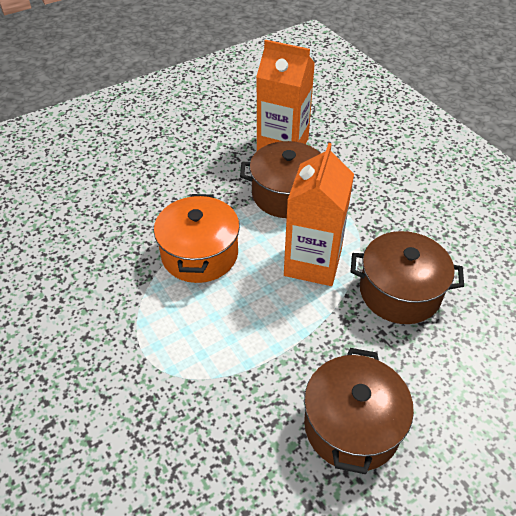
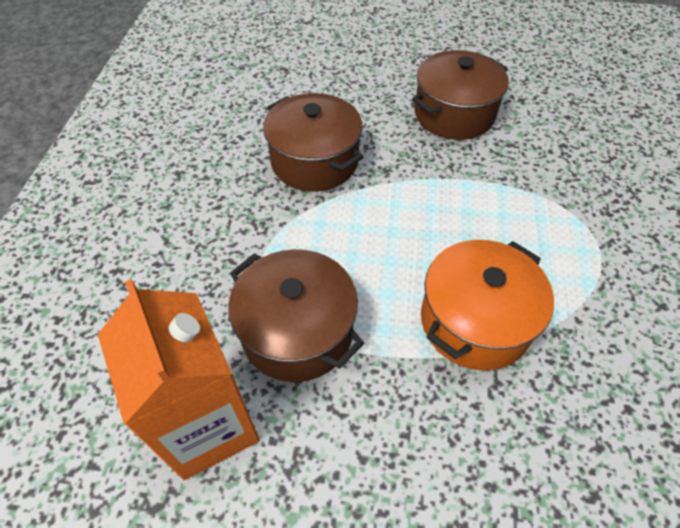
camera: 140 degrees left, 5 degrees up
(313, 263) = (360, 231): orange carton -> none

